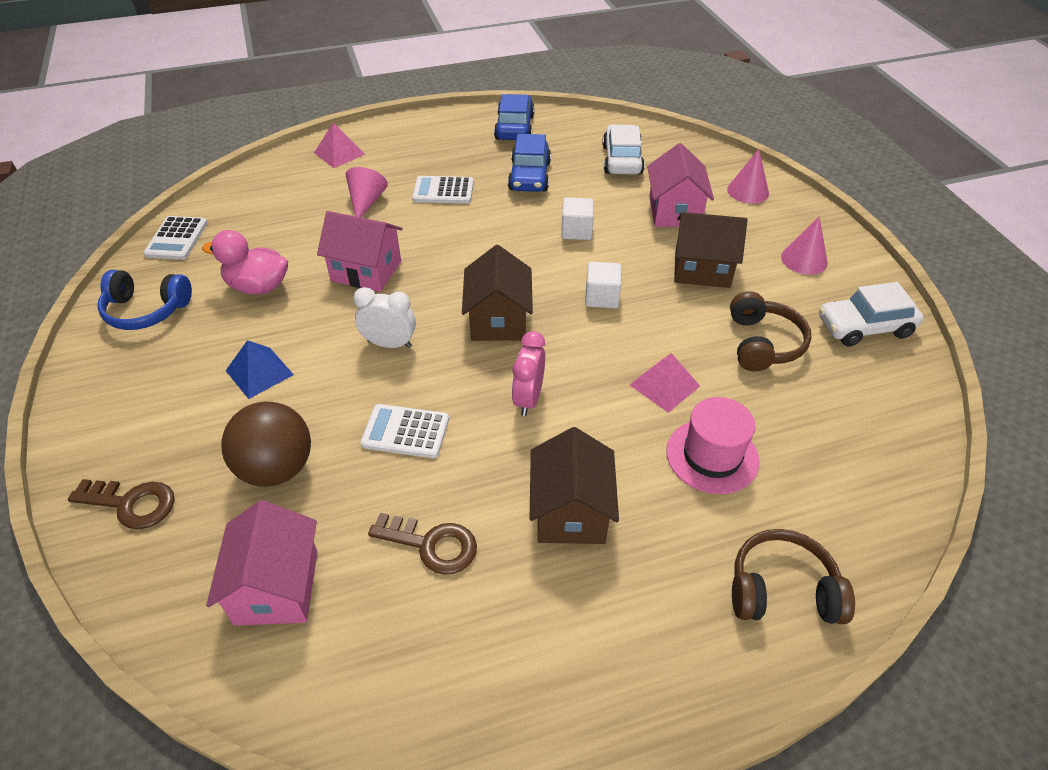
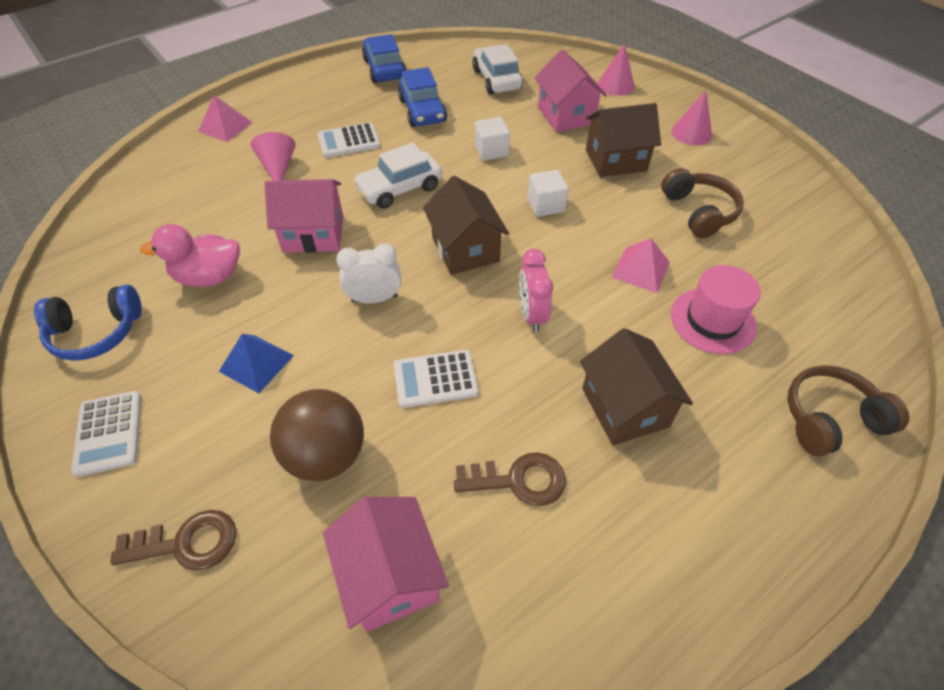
camera: 20 degrees left, 5 degrees up
(176, 239) = (92, 249): white calculator -> white calculator (109, 433)
(864, 327) = (767, 178): white car -> white car (399, 188)

